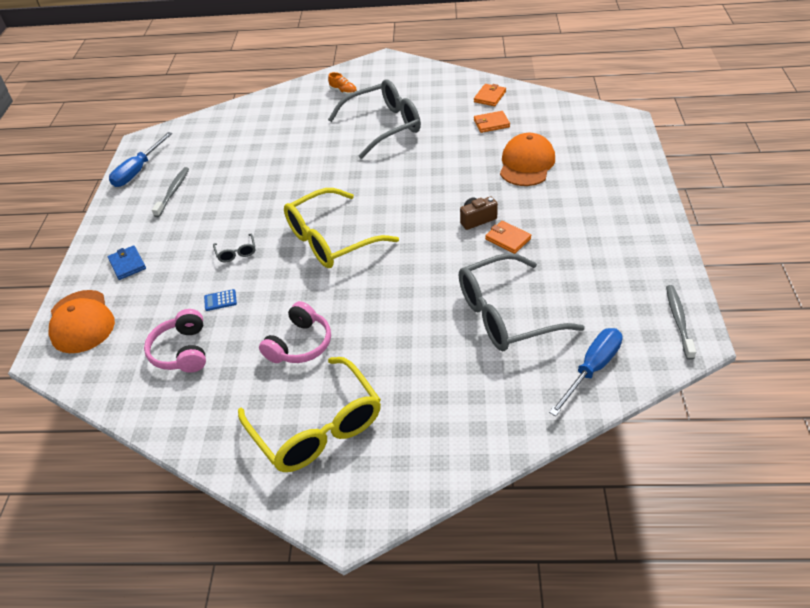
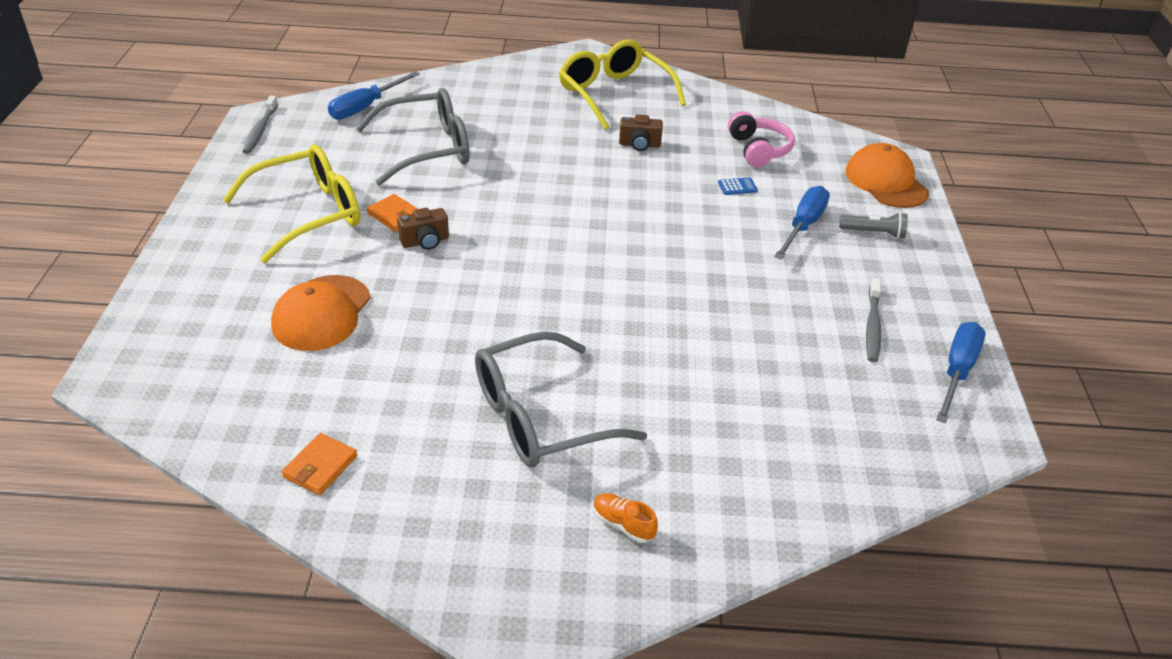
camera: 175 degrees right, 5 degrees down
(127, 264) = (873, 233): blue wallet -> grey flashlight
(181, 265) = (803, 226): none -> blue screwdriver
(236, 253) = (738, 233): grey glasses -> none
(300, 344) = (639, 145): pink headphones -> brown camera
(330, 240) = (618, 236): yellow glasses -> yellow glasses (309, 213)
(491, 123) = (344, 398): orange wallet -> none

